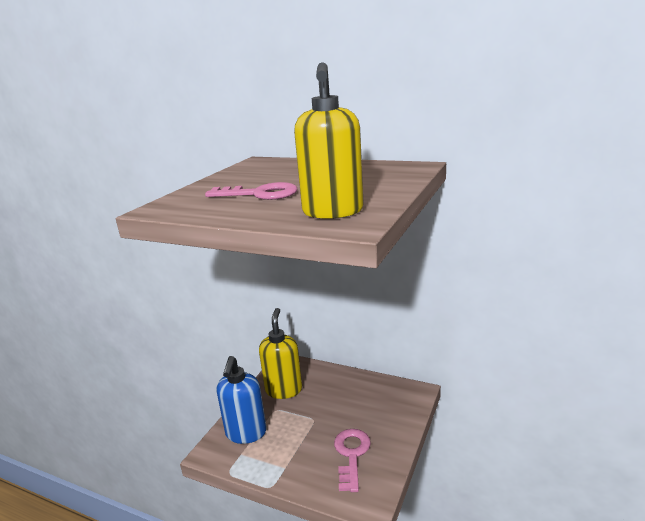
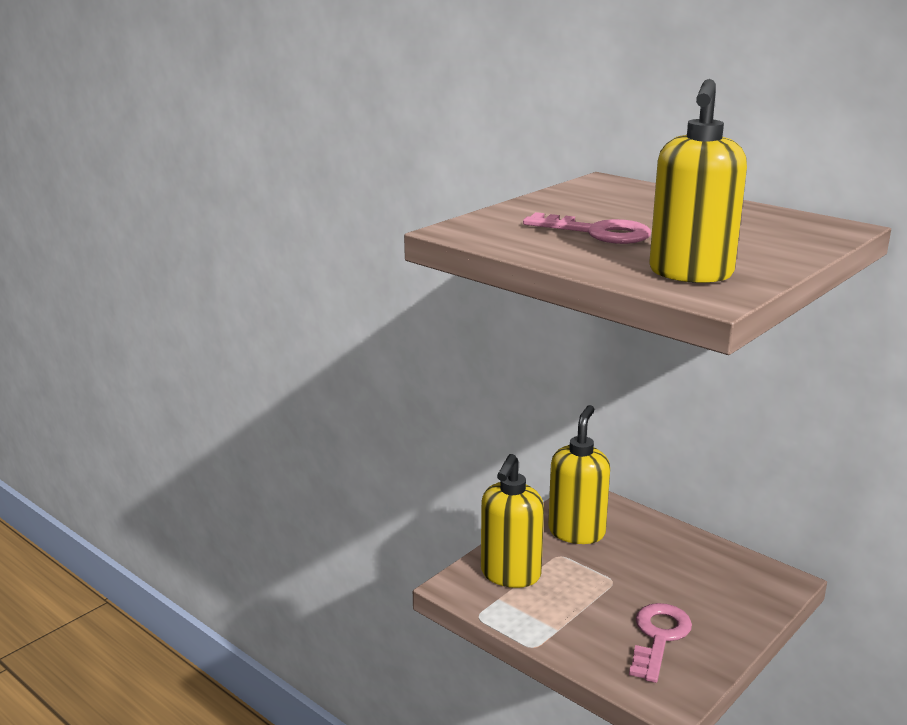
camera: 15 degrees right, 0 degrees up
(246, 433) = (510, 575): blue soap dispenser -> yellow soap dispenser

